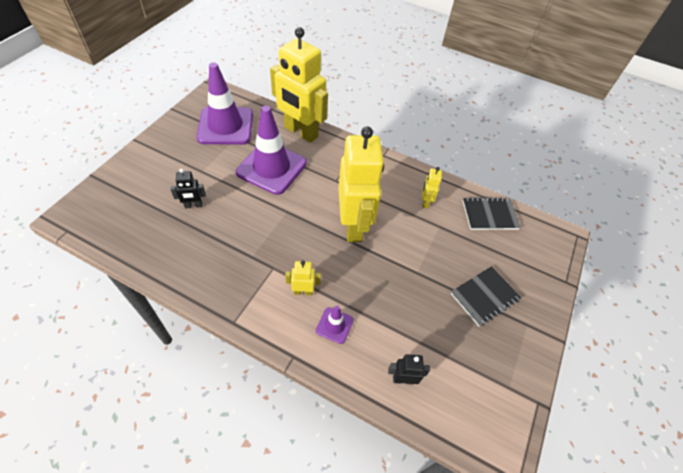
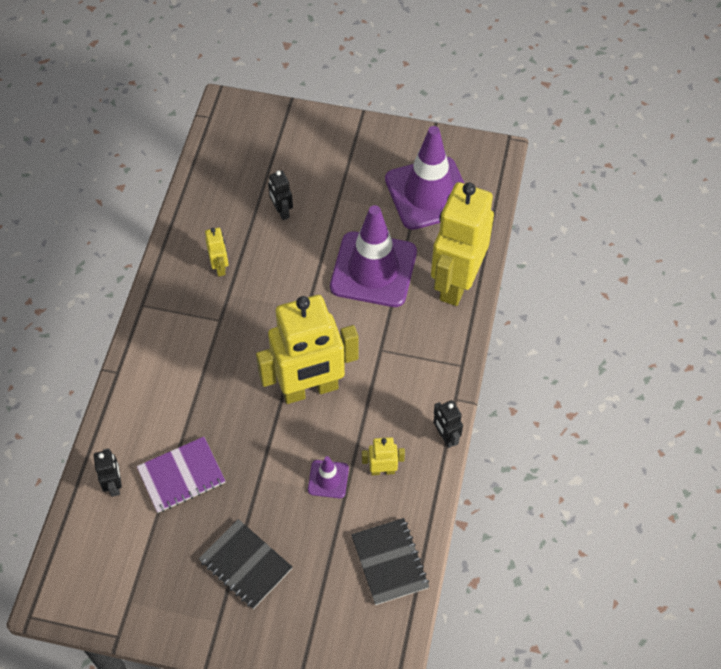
camera: 80 degrees right, 5 degrees up
(303, 291) = (196, 359): yellow robot -> yellow robot (220, 267)
(334, 325) = (162, 402): purple traffic cone -> purple traffic cone (328, 479)
(405, 325) = (181, 476): none -> purple notebook
(409, 166) = (445, 437): none -> black robot

